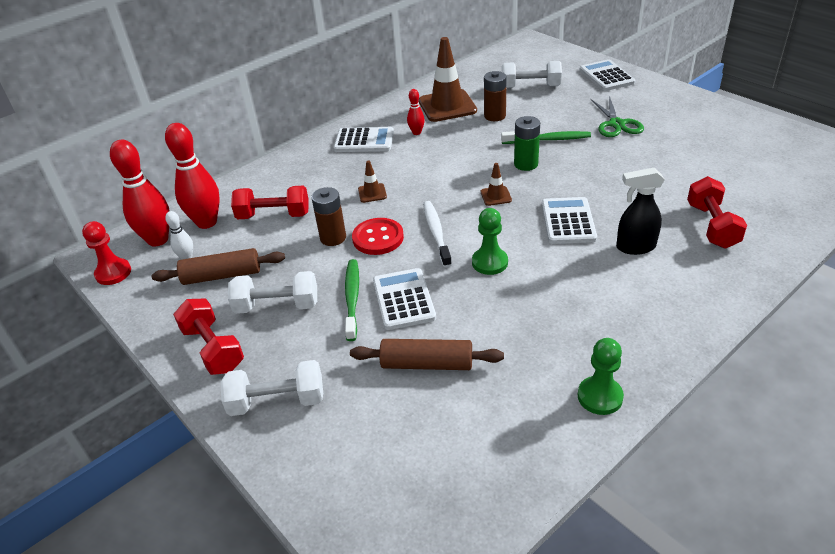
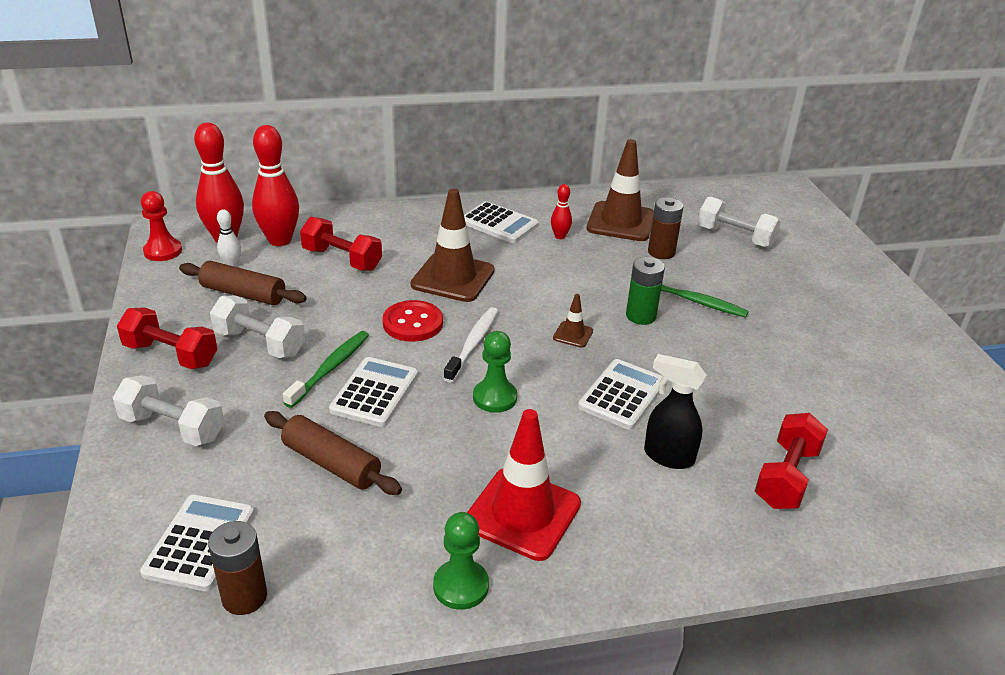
camera: 25 degrees right, 5 degrees down
(213, 349) = (171, 355): red dumbbell -> red dumbbell turned 60 degrees counterclockwise
(333, 238) = (372, 304): brown battery -> brown battery (244, 597)
(372, 193) = (453, 278): brown traffic cone -> brown traffic cone, size x2.19
(588, 329) = (522, 513): none -> red traffic cone
(606, 76) = (840, 259): white calculator -> white calculator (200, 542)
(616, 124) = (794, 316): green scissors -> none

